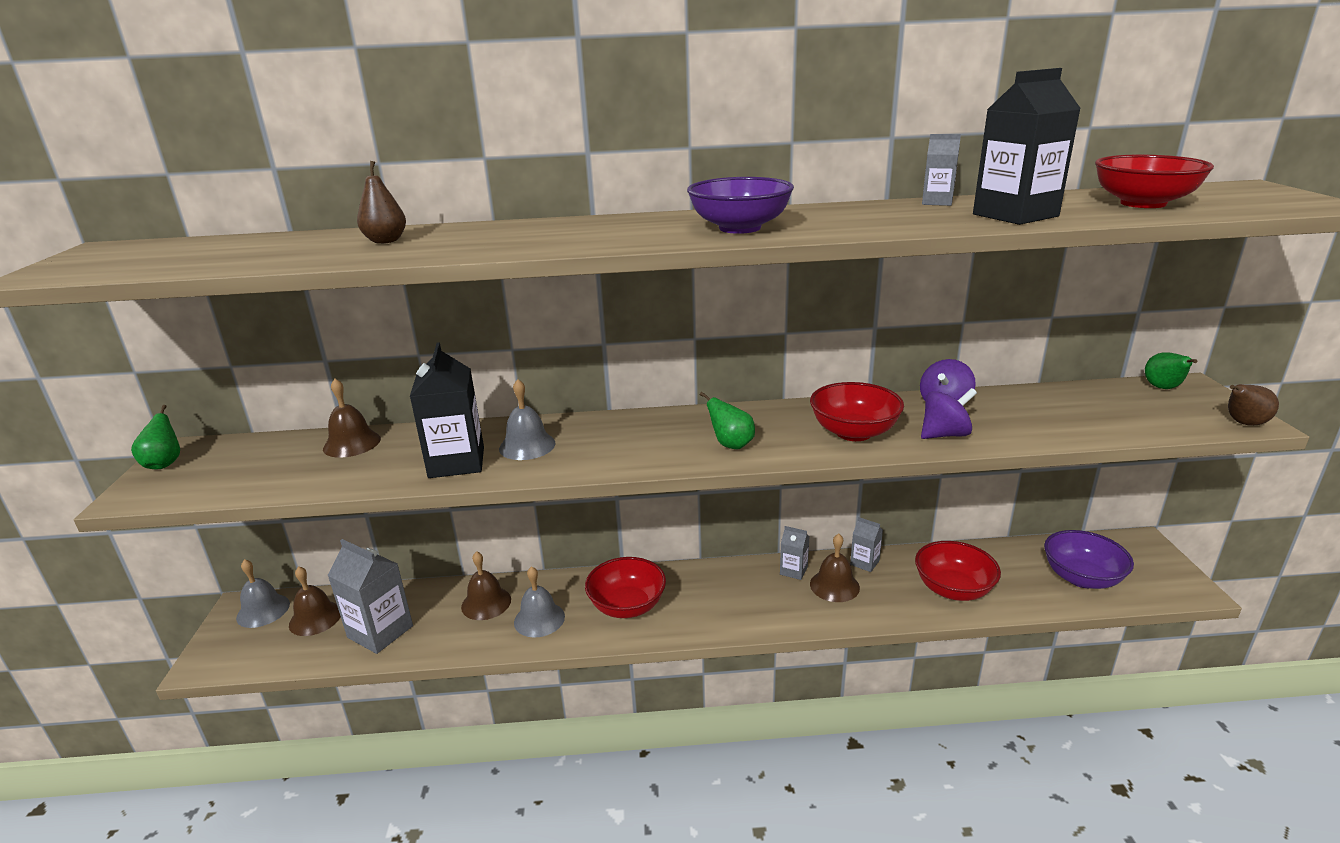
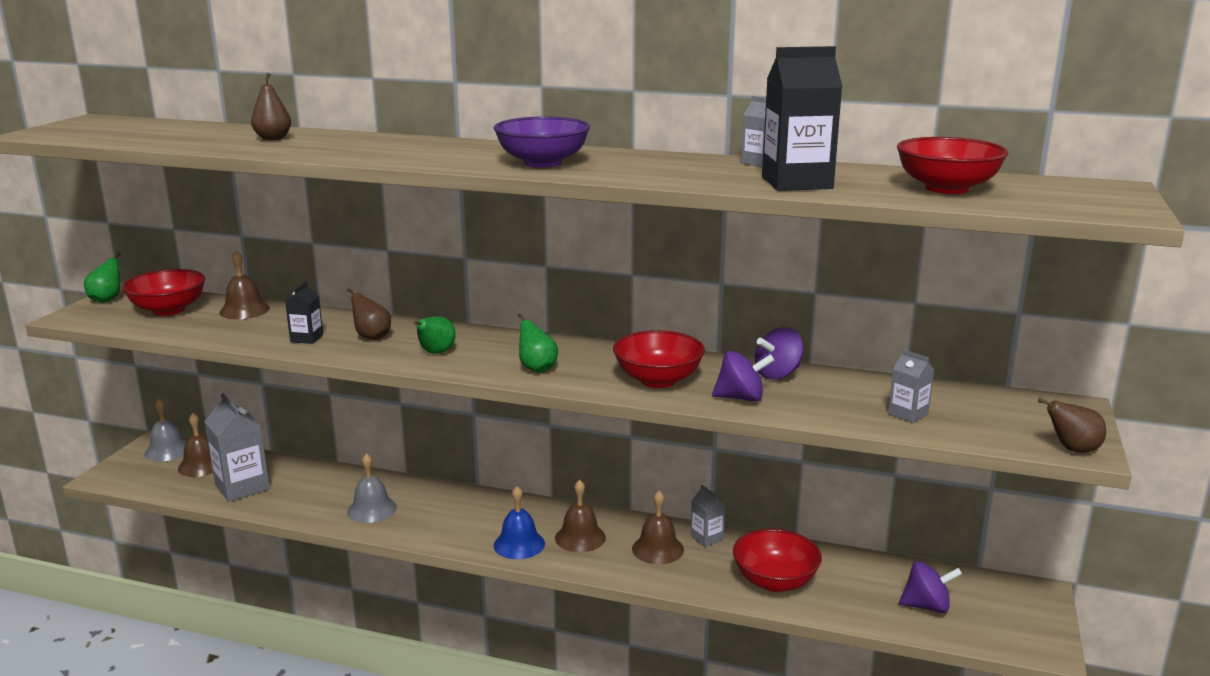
camera: 20 degrees right, 5 degrees down
(456, 462) = (307, 338): black carton -> black carton, size x0.53
(486, 603) = (338, 487): brown bell -> brown bell (580, 537)
(527, 445) = (372, 337): grey bell -> brown pear
(627, 606) = (453, 518): red bowl -> red bowl (169, 310)
(710, 616) = (519, 544): none -> blue bell
(793, 570) = (630, 527): grey carton -> grey carton (908, 414)
(1081, 578) = (927, 606): purple bowl -> purple spinning top
(1163, 388) = (1035, 404): green pear -> green pear (435, 353)

